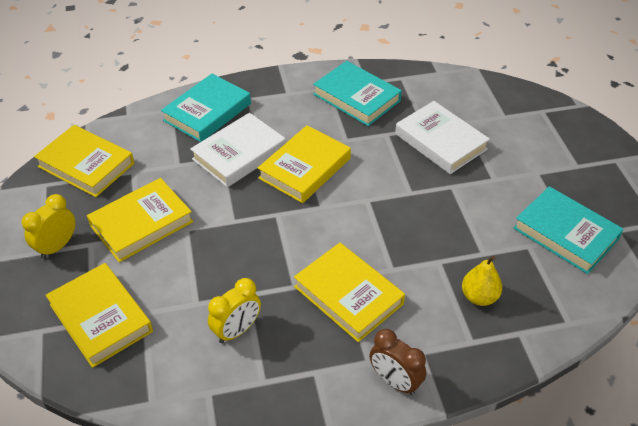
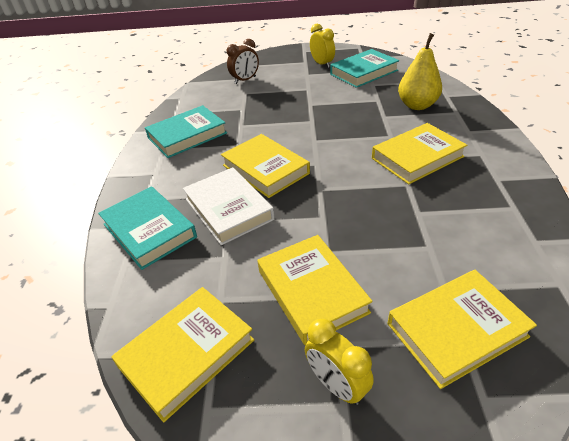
camera: 75 degrees left, 5 degrees down
(237, 330) = (461, 221): yellow clock -> yellow clock (322, 64)
(395, 381) = (497, 144): brown clock -> brown clock (245, 80)
(440, 142) = (261, 104): white book -> none
(479, 297) = (417, 105): yellow pear -> yellow pear, size x1.51

